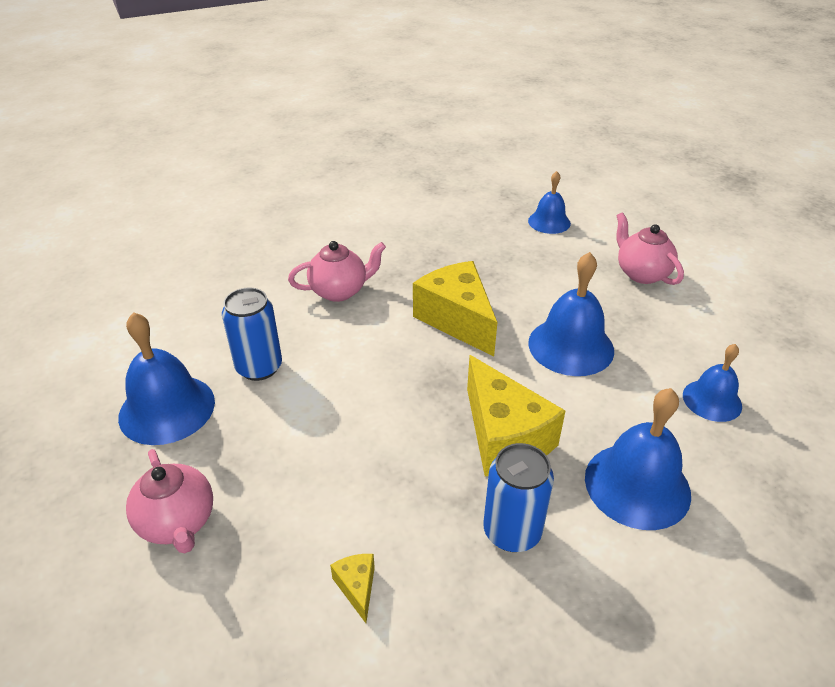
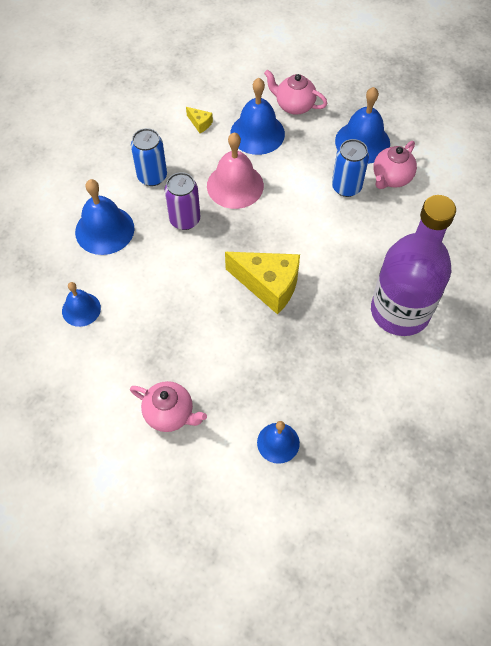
camera: 145 degrees right, 20 degrees up
(339, 291) = (362, 265): pink teapot -> pink teapot (391, 178)
(350, 247) = (400, 311): none -> purple bottle
(395, 446) = (235, 185): none -> pink bell
(504, 437) = (185, 220): yellow cheese -> purple can
(571, 346) = (184, 305): blue bell -> blue bell (257, 133)

